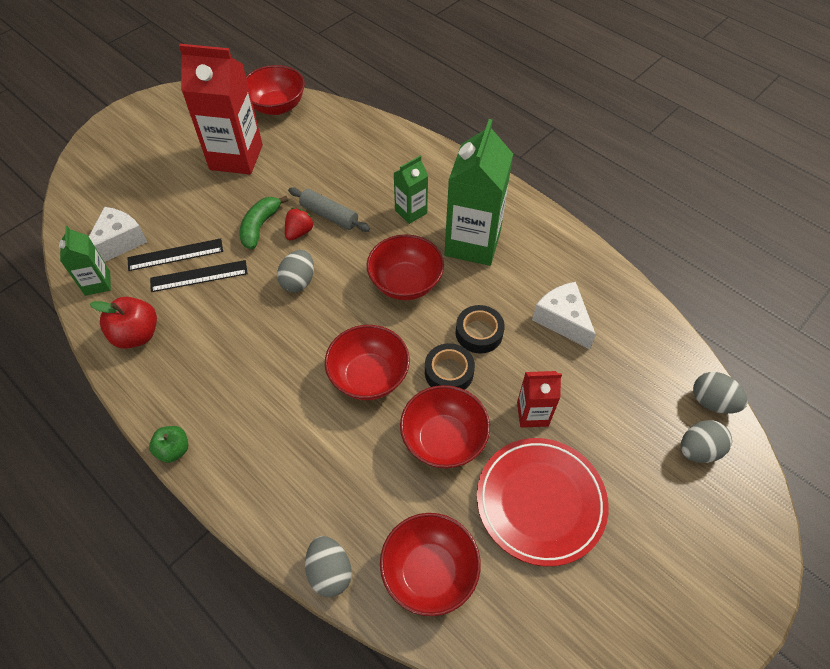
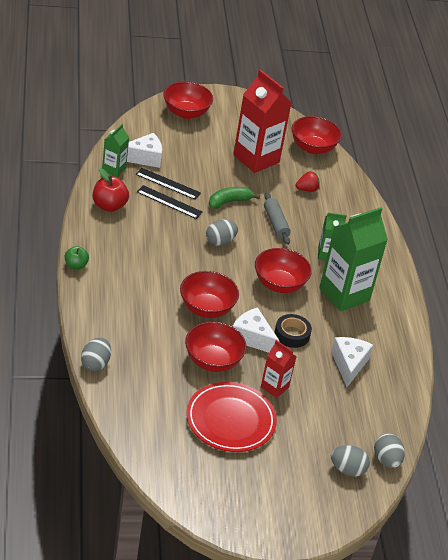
camera: 35 degrees right, 15 degrees down
(299, 232) = (248, 219): red strawberry -> red strawberry (307, 189)
(429, 572) = (141, 400): red bowl -> red bowl (186, 113)
(449, 372) = (252, 338): black tape -> white cheese

